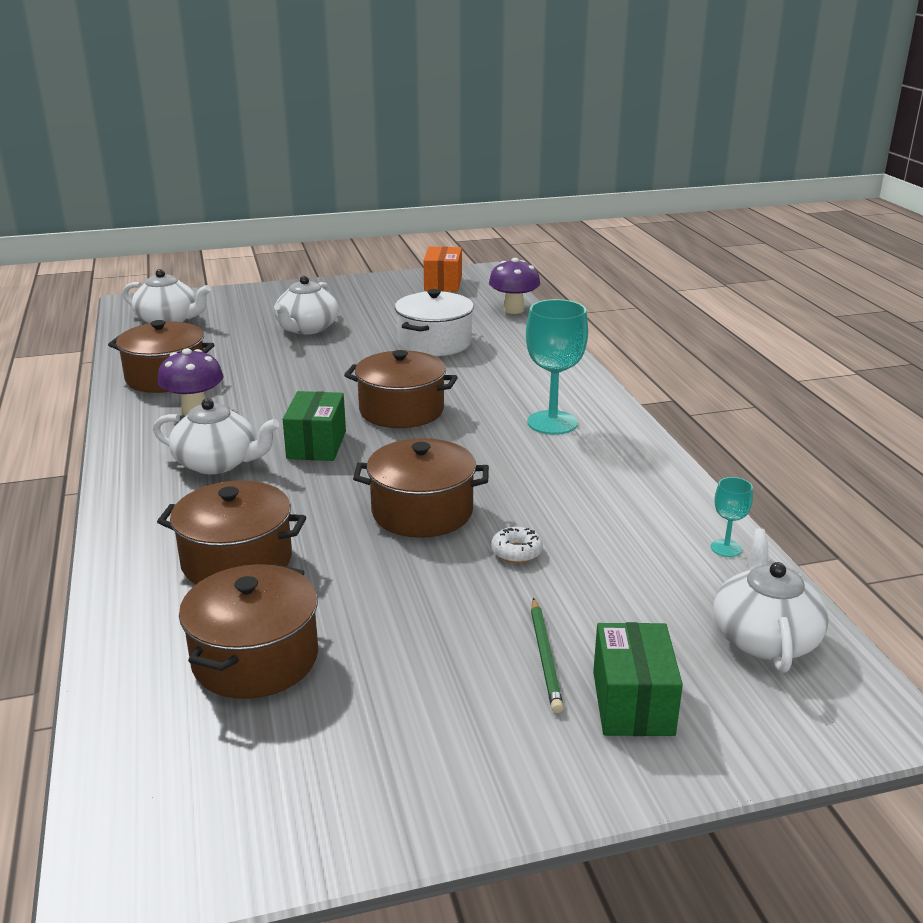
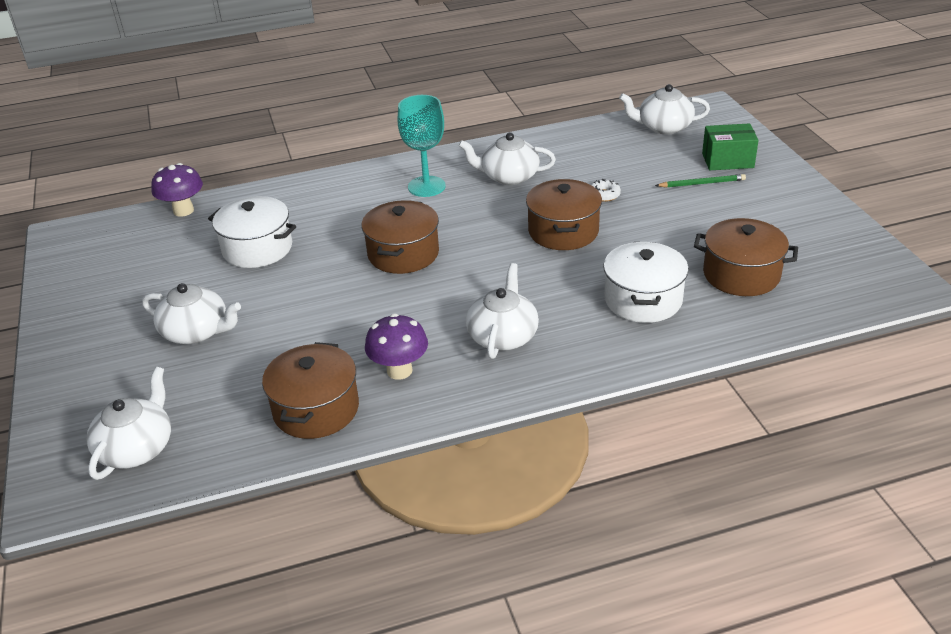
camera: 90 degrees left, 10 degrees up
(237, 561) = (643, 300): brown pot -> white pot
(316, 445) = (467, 289): green box -> none
(443, 284) = (89, 255): orange box -> none
(576, 478) = (509, 176): none -> white teapot
(726, 548) = (584, 132): turquoise goblet -> none

